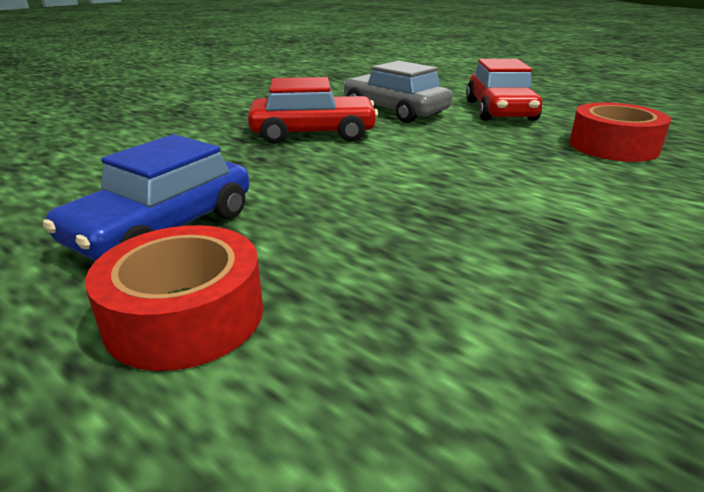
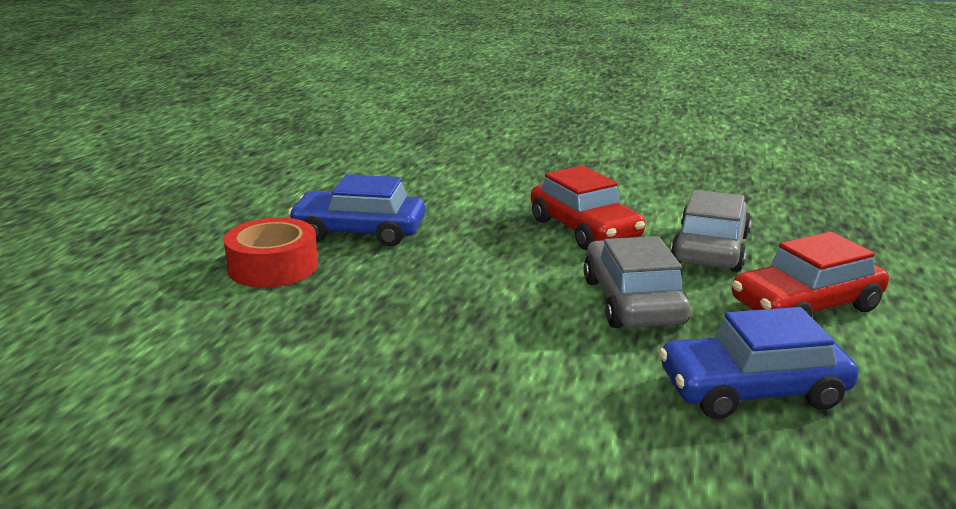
camera: 65 degrees right, 5 degrees down
(462, 147) = (632, 301): none -> grey car
(613, 146) = (752, 390): red tape -> blue car

